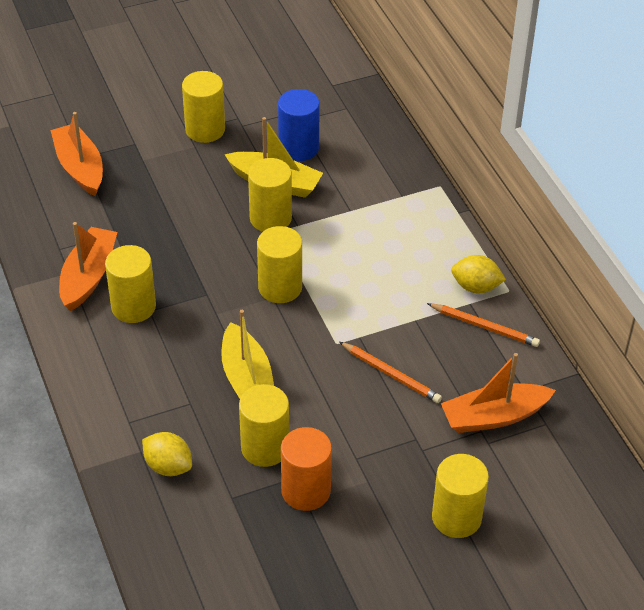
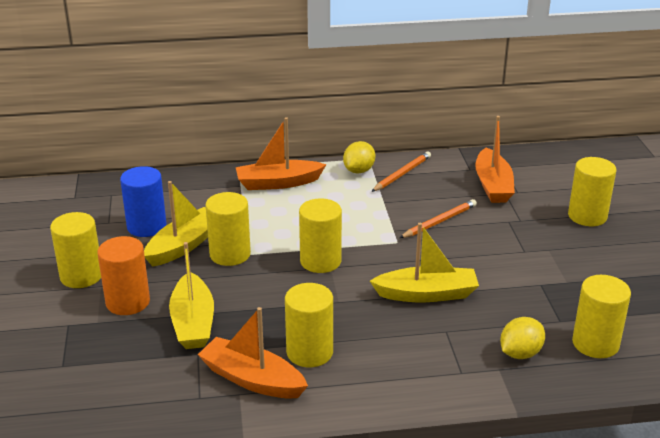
camera: 75 degrees left, 15 degrees down
(80, 167) = (79, 368): orange boat -> orange boat (278, 183)
(157, 219) = (193, 322): none -> yellow boat
(265, 448) = (506, 295): yellow cylinder -> yellow cylinder (595, 343)
(306, 491) = (556, 280): orange cylinder -> orange cylinder (128, 302)

